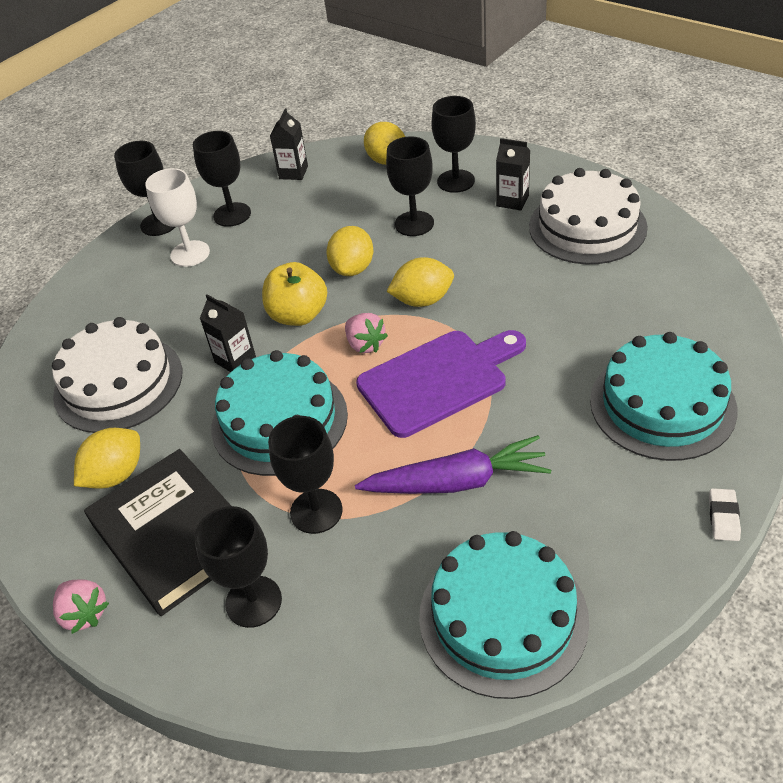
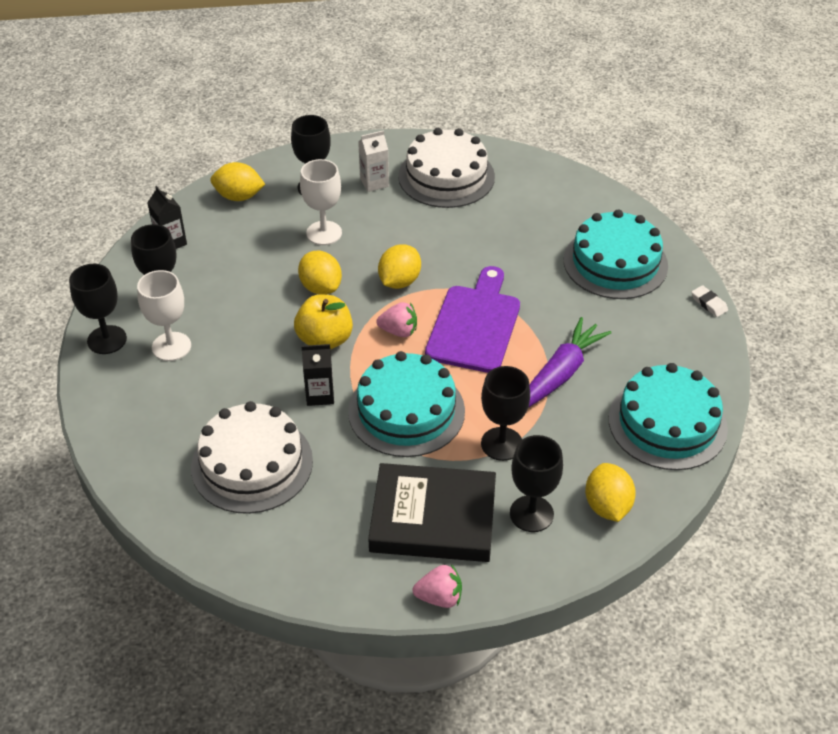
camera: 50 degrees left, 0 degrees up
(116, 475) = (340, 515): yellow lemon -> yellow lemon (607, 506)
(414, 224) = (324, 233): black goblet -> white goblet
(512, 201) = (374, 182): black carton -> white carton

